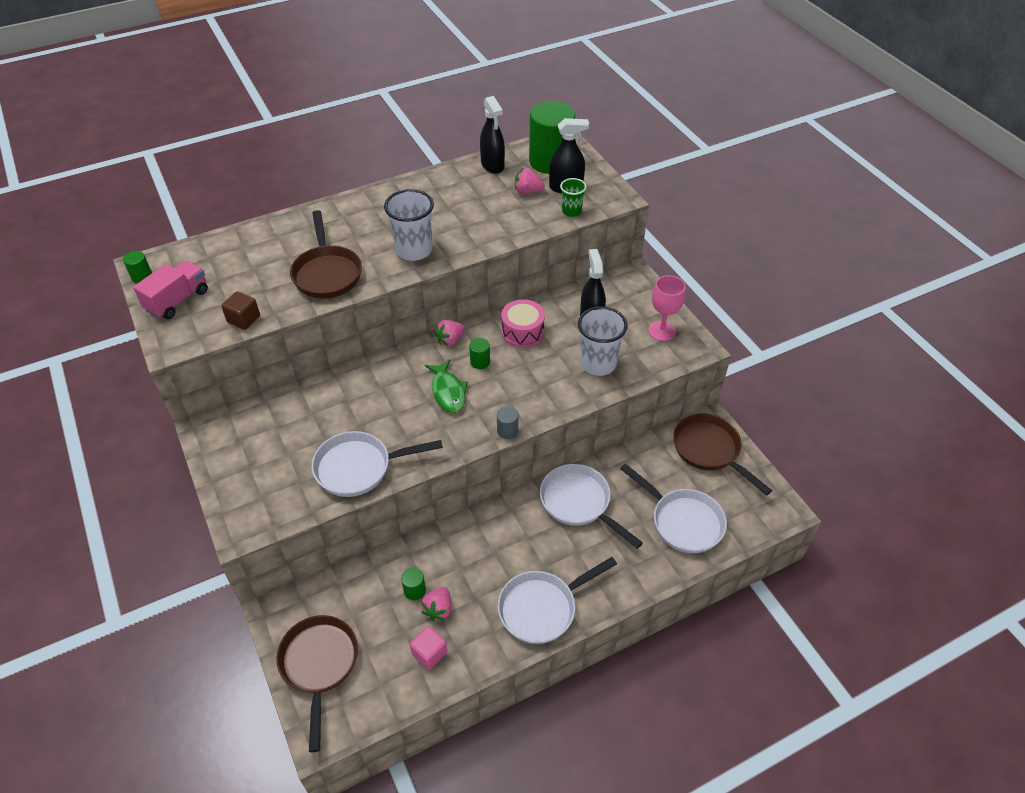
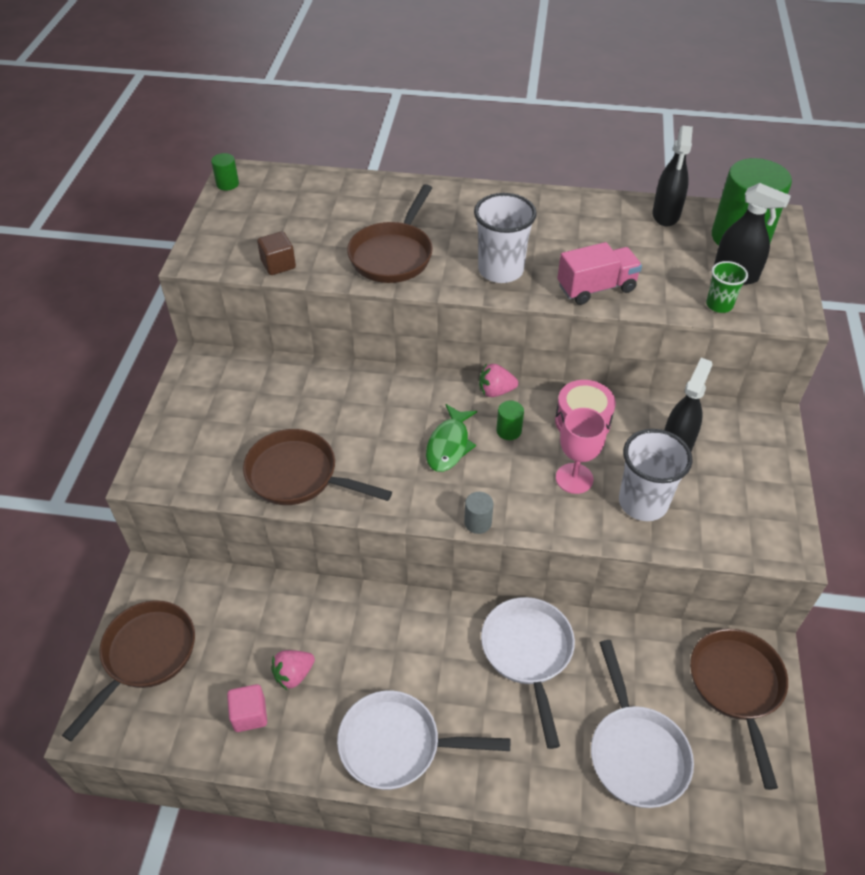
camera: 35 degrees right, 0 degrees up
(177, 300) = (237, 220): pink truck -> pink truck (596, 288)
(359, 467) = (298, 476): white pan -> brown pan
(414, 590) = (287, 639): green cylinder -> none
(527, 191) = (683, 260): pink strawberry -> none
(661, 331) = (755, 505): pink goblet -> pink goblet (574, 478)

